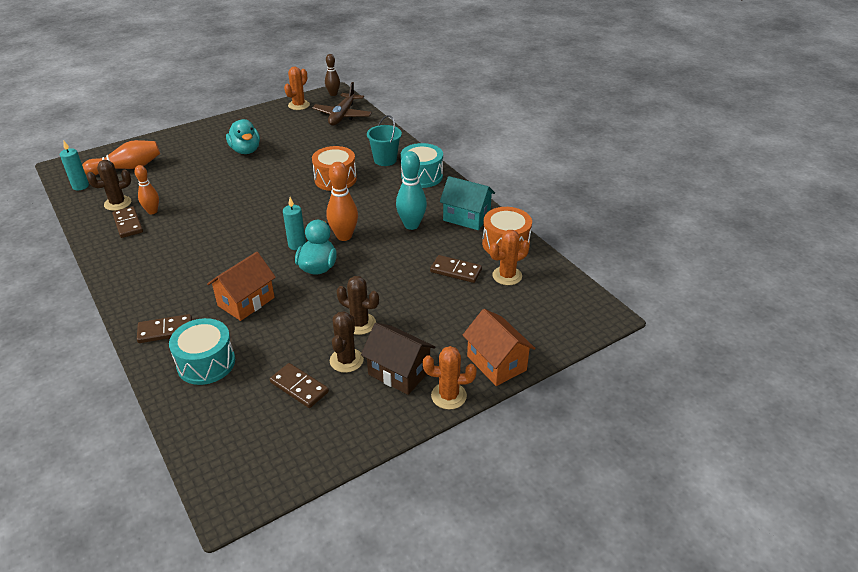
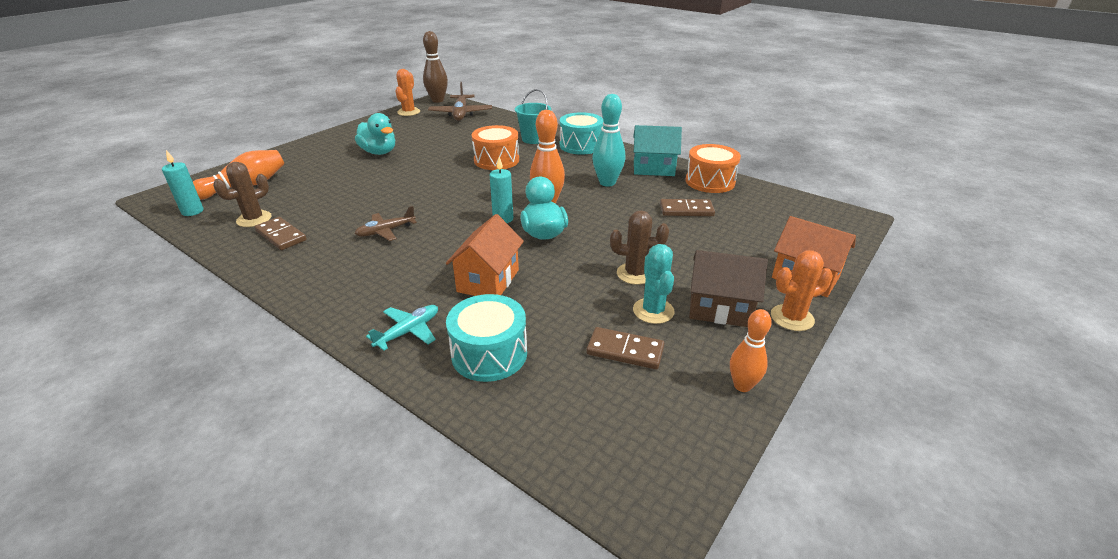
camera: 20 degrees left, 5 degrees down
(152, 211) = (305, 219): orange bowling pin -> orange bowling pin (742, 385)
(165, 330) = (408, 331): brown domino -> turquoise plane
(202, 237) = (385, 231): none -> brown plane
(333, 94) = (437, 100): brown bowling pin -> brown bowling pin, size x1.53
(346, 360) = (653, 311): brown cactus -> turquoise cactus
(507, 276) = (737, 205): orange cactus -> none

